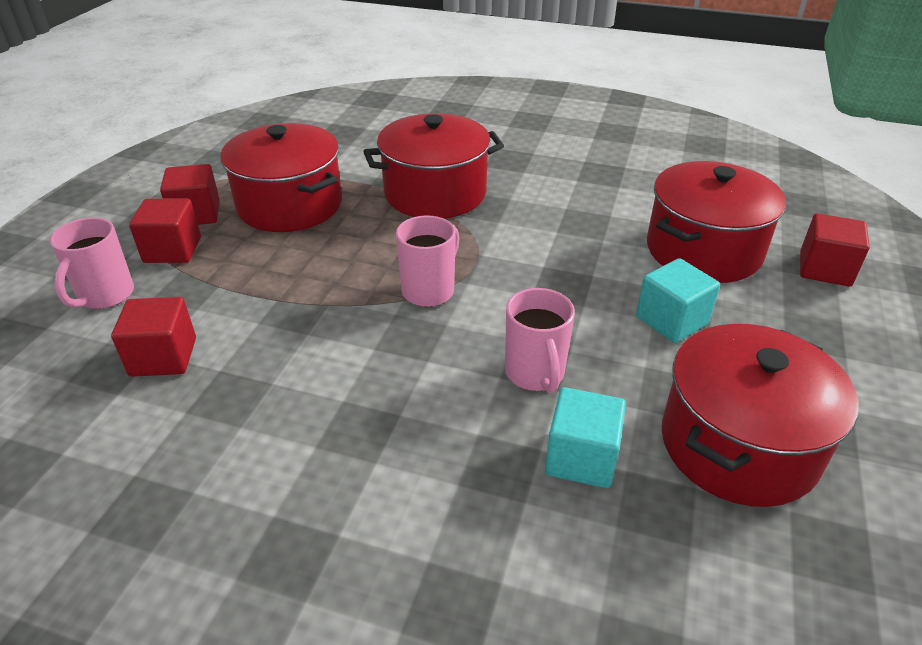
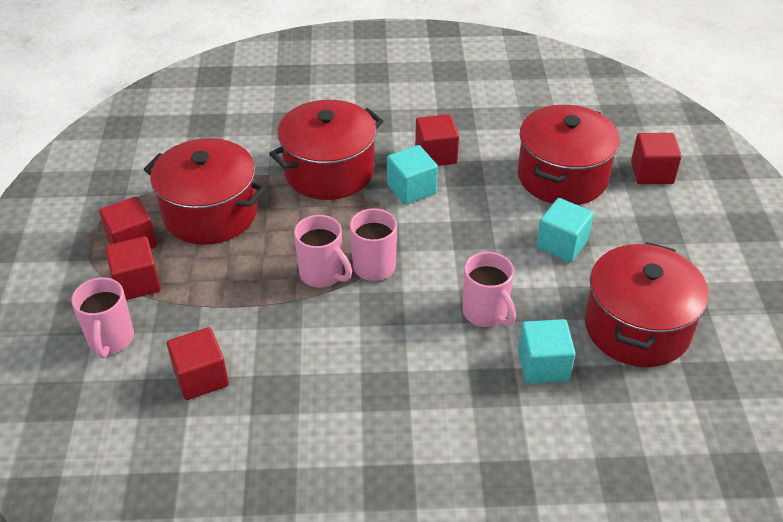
camera: 20 degrees left, 5 degrees up
(365, 286) = (322, 274): none -> pink mug
(515, 226) = (411, 189): none -> turquoise cube
(560, 201) = (436, 155): none -> red cube

